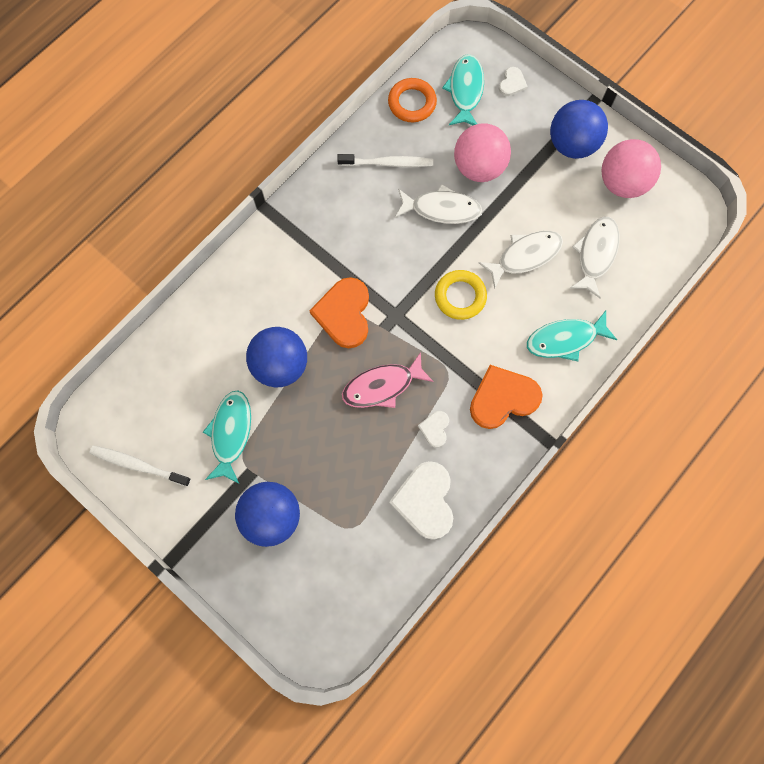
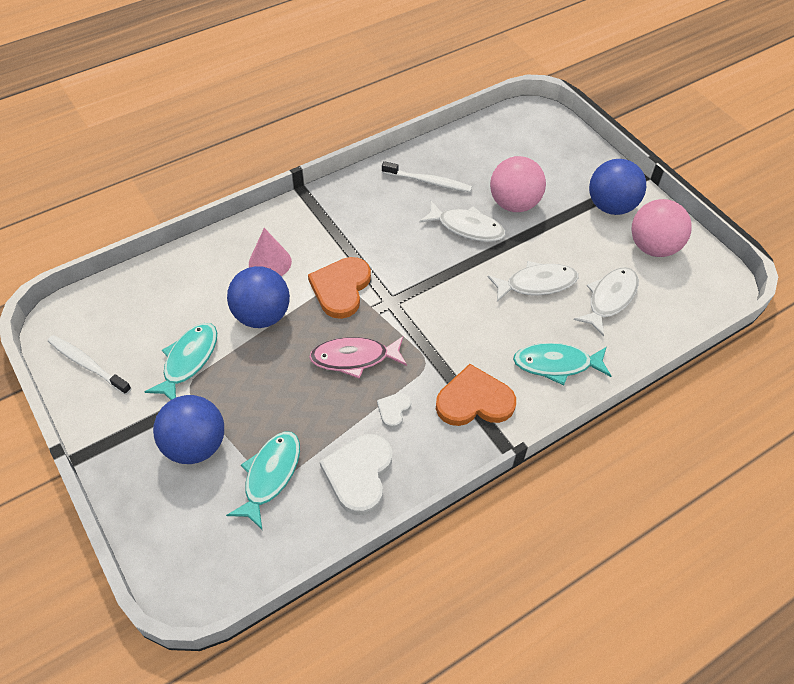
camera: 15 degrees right, 20 degrees down
(266, 303) = (270, 262): none -> pink cone
(412, 103) = (467, 143): orange ring -> none
(460, 296) = (460, 301): yellow ring -> none
(465, 91) = (520, 144): turquoise fish -> turquoise fish (270, 475)
(512, 83) = (567, 148): white heart -> none

